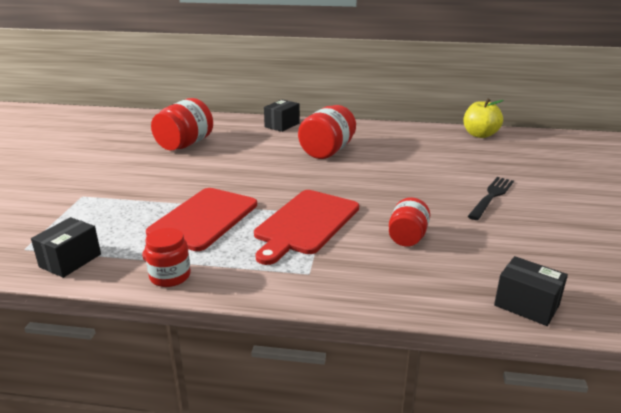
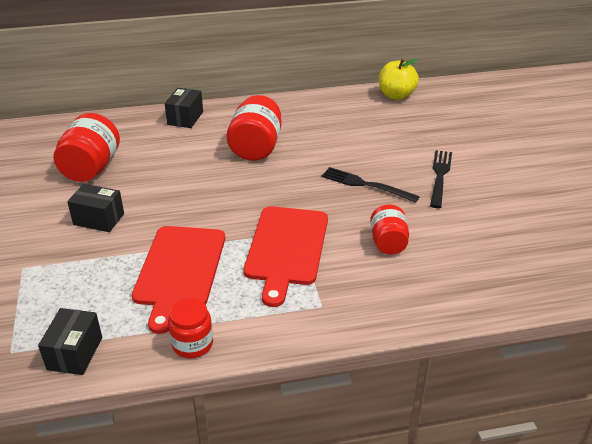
camera: 20 degrees left, 10 degrees up
(411, 191) = (365, 185): none -> black fork
(526, 305) = (515, 291): black box -> black box (99, 219)

